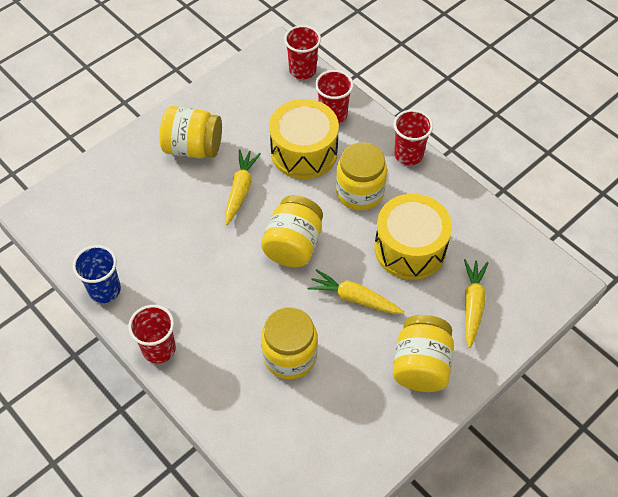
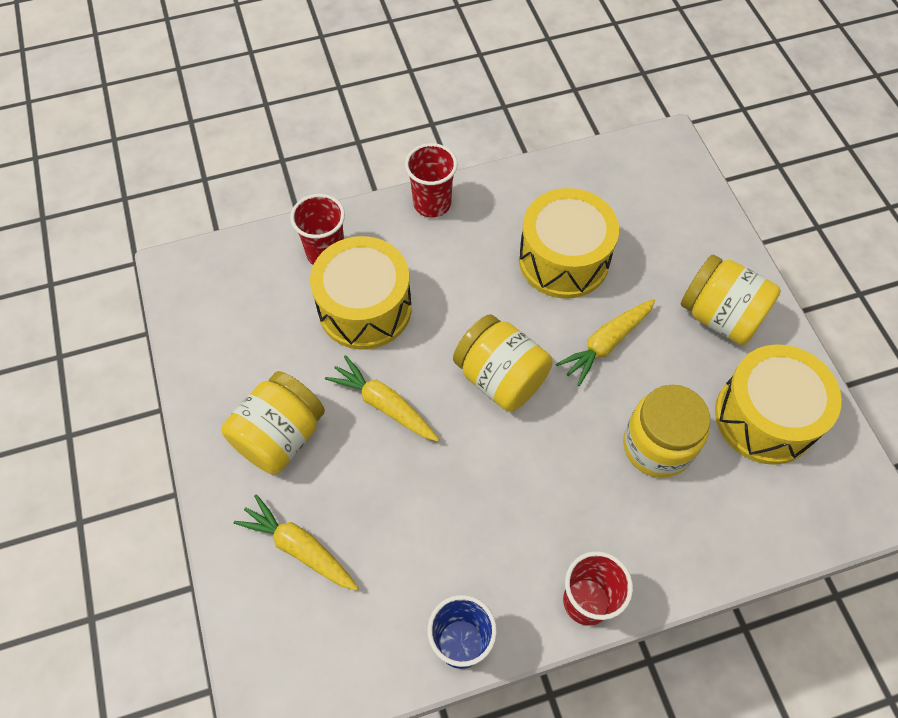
camera: 65 degrees left, 5 degrees up
(302, 70) = (232, 256): red cup -> none
(349, 420) = (765, 417): none -> yellow drum
(360, 192) = (459, 275): yellow jar -> none
(472, 305) = (663, 235): yellow carrot -> yellow carrot (299, 548)

